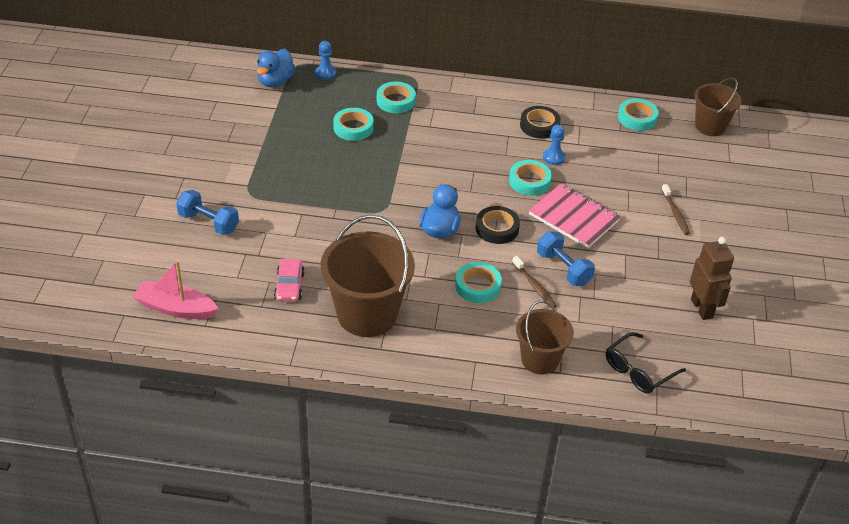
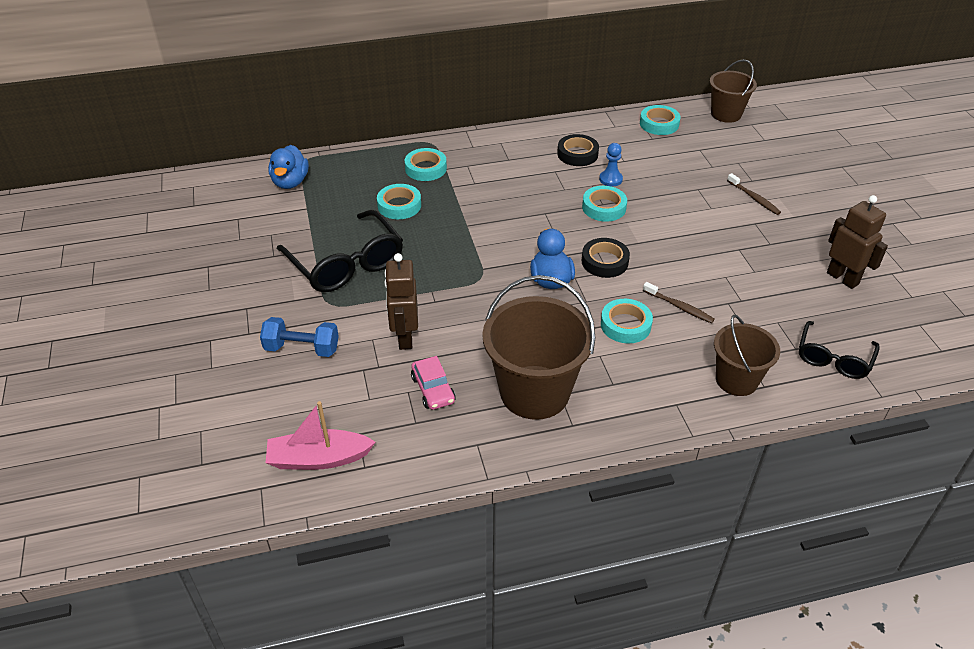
camera: 20 degrees left, 0 degrees up
(281, 165) = (346, 263): none -> black glasses
(292, 239) = (405, 337): none -> brown robot
(325, 73) = (338, 161): blue pawn -> none
(563, 269) = (693, 281): blue dumbbell -> none
(574, 217) = (668, 229): pink notebook -> none

